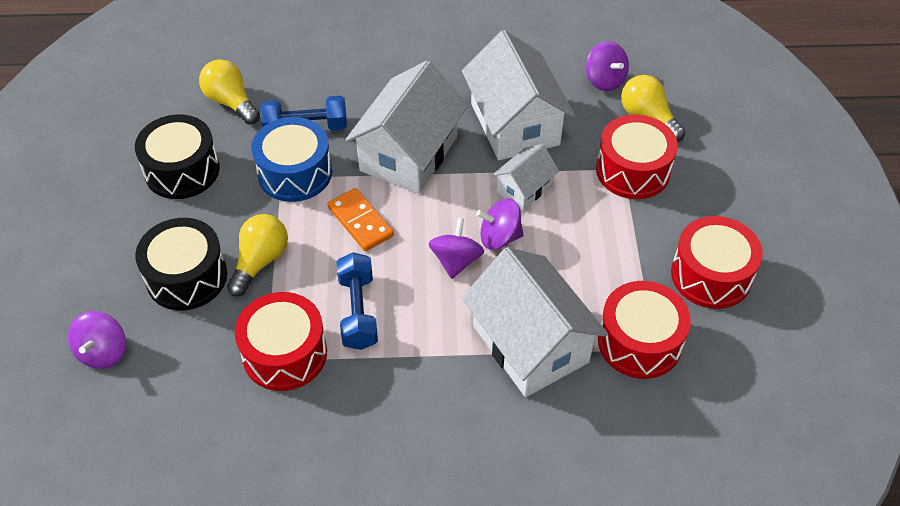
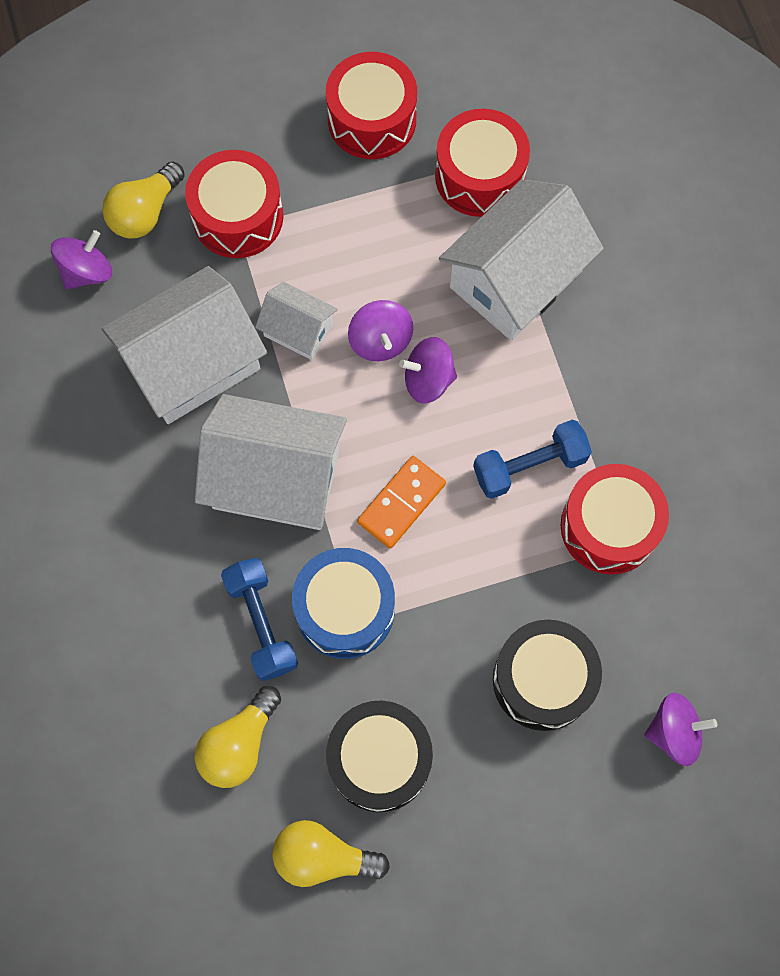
camera: 105 degrees left, 20 degrees up
(260, 261) = (495, 601): yellow light bulb -> yellow light bulb (323, 856)

